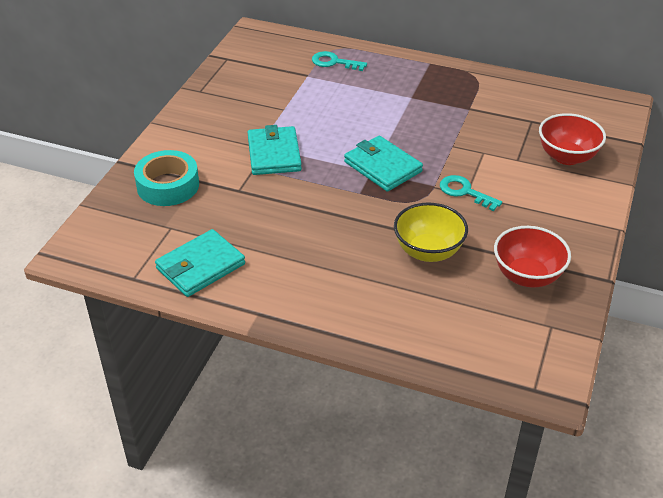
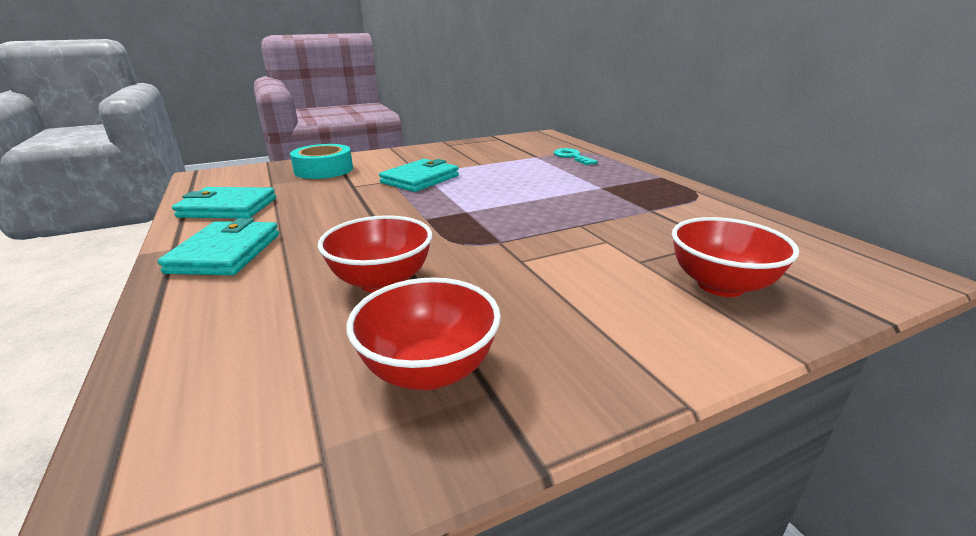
camera: 45 degrees right, 15 degrees down
(383, 167) = (482, 213): turquoise wallet -> turquoise wallet (226, 253)
(428, 251) = (382, 282): yellow bowl -> red bowl
(464, 192) = (522, 258): turquoise key -> none

